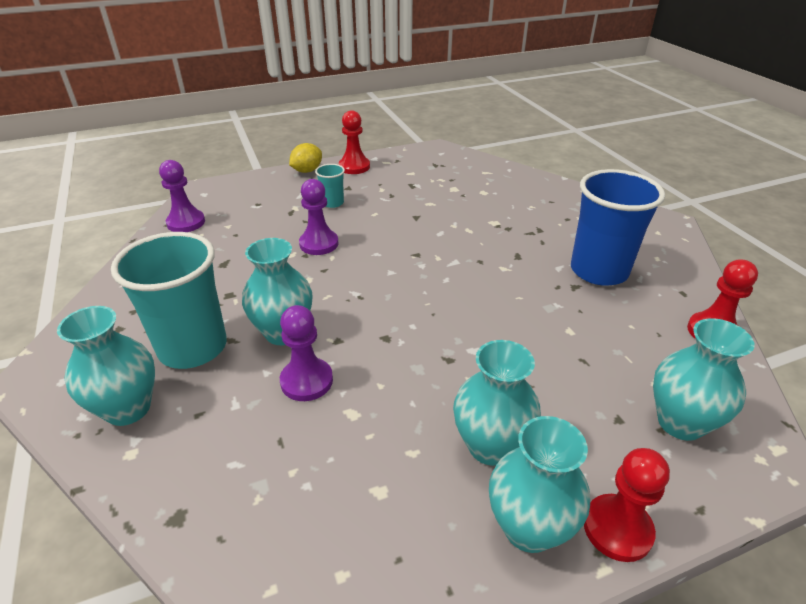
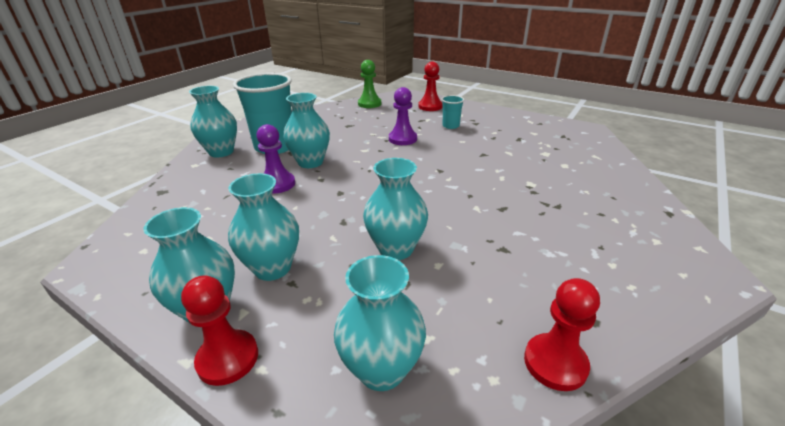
camera: 55 degrees right, 5 degrees down
(186, 223) = (369, 104): purple pawn -> green pawn
(307, 171) = (471, 106): yellow lemon -> none
(354, 167) = (503, 115): red pawn -> red pawn (430, 106)
(527, 344) = (396, 249): none -> turquoise vase
(599, 271) = (547, 255): blue cup -> none

